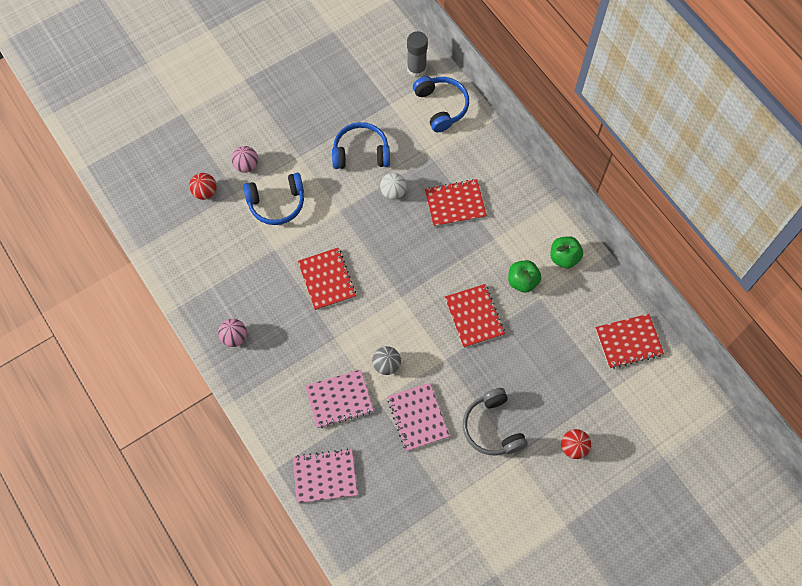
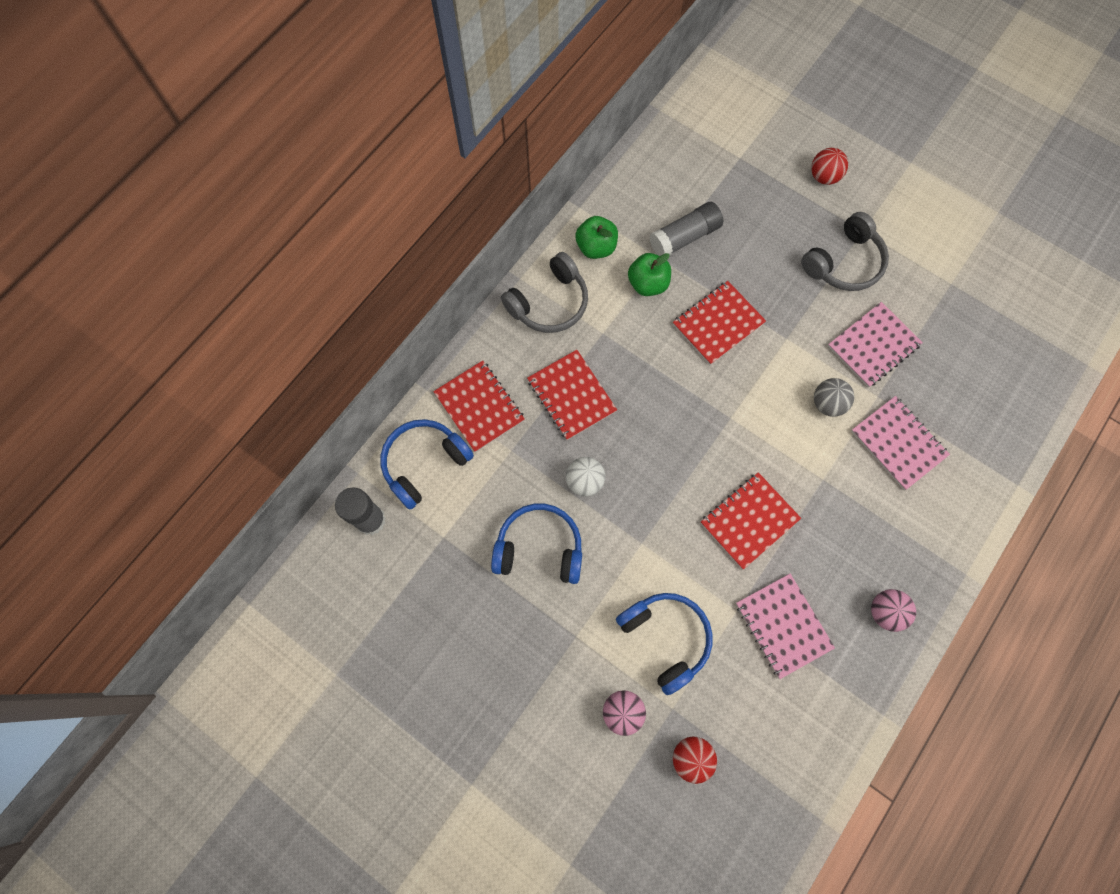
camera: 110 degrees left, 5 degrees up
(325, 476) = (996, 424): pink notebook -> pink notebook (783, 625)
(361, 153) = (539, 548): blue headphones -> blue headphones turned 120 degrees clockwise
(529, 212) = (549, 303): none -> grey headphones
(552, 321) = (684, 237): none -> grey glue stick
(628, 342) = (674, 154): red notebook -> red notebook (479, 407)

